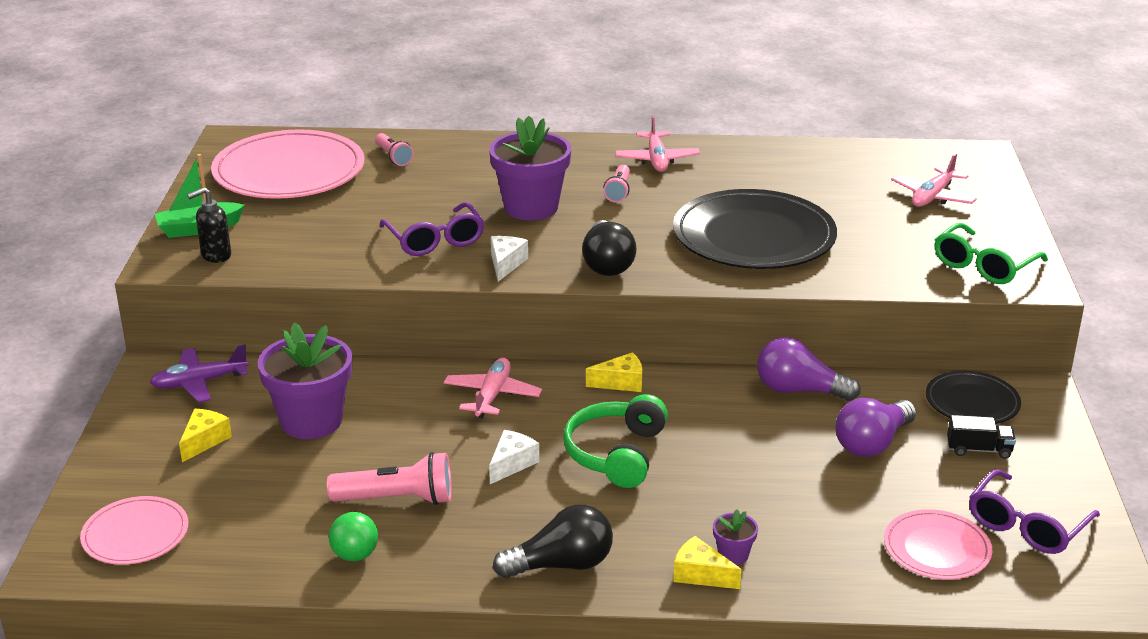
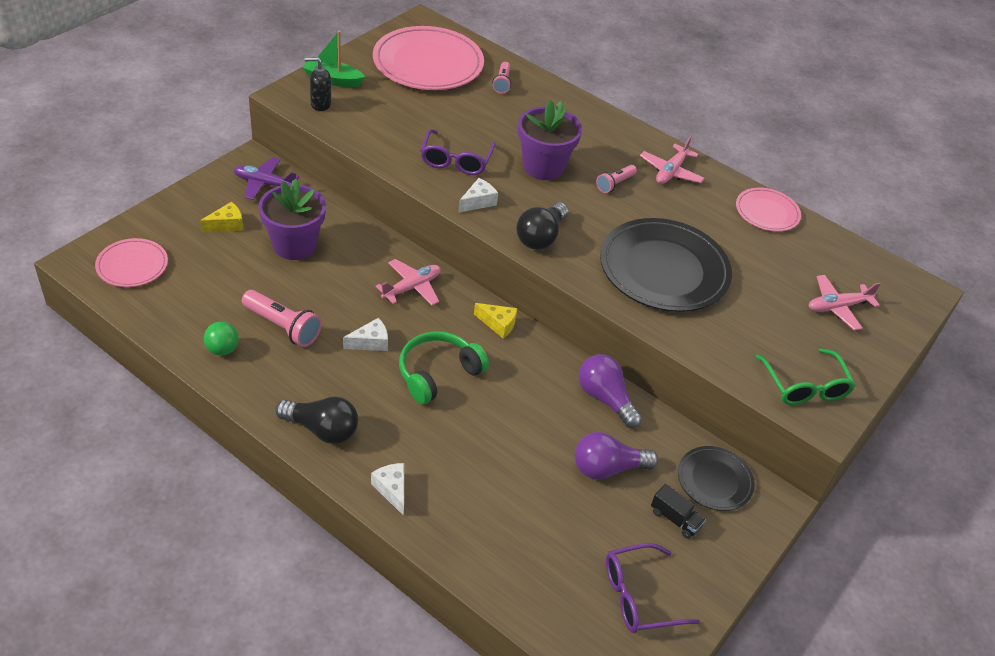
camera: 30 degrees right, 15 degrees up
(700, 574) = (392, 490): yellow cheese -> white cheese
(733, 555) = (426, 489): purple flower pot -> none
(936, 549) = (557, 572): pink plate -> pink plate (767, 212)
(984, 265) = (804, 386): green glasses -> green glasses turned 90 degrees counterclockwise

